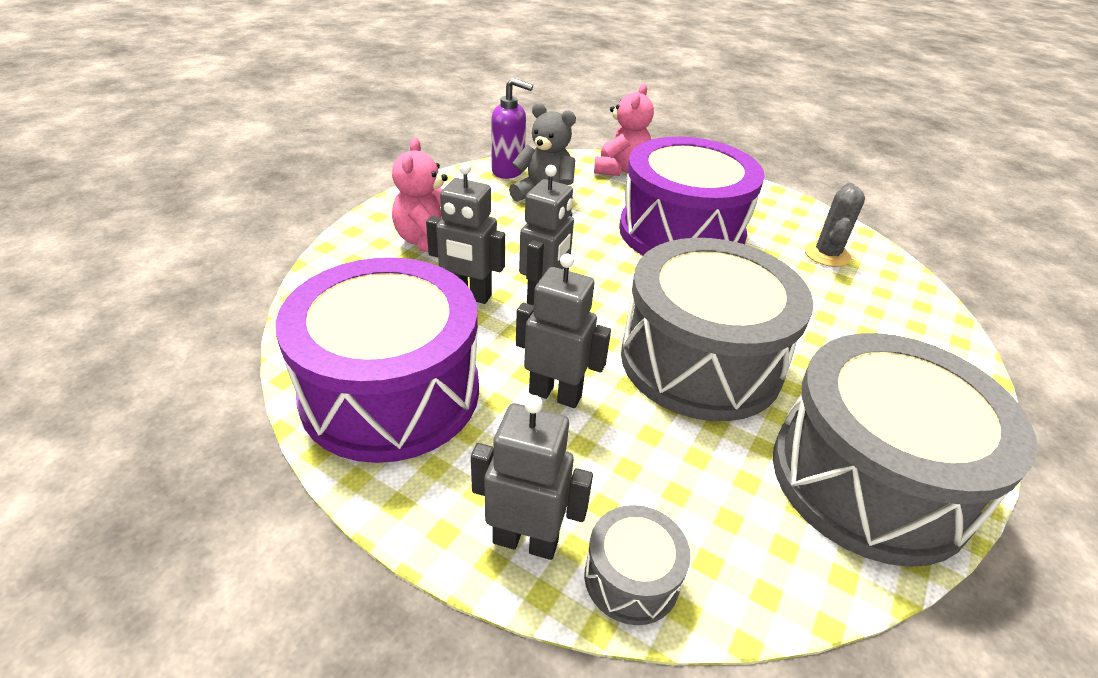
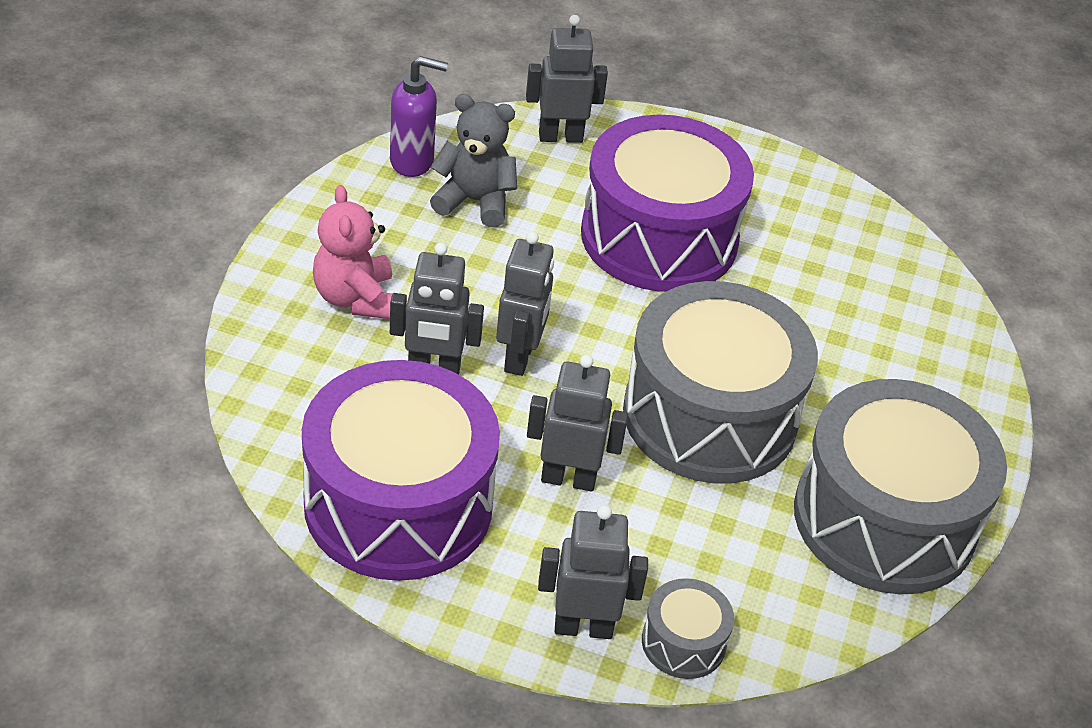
camera: 15 degrees left, 5 degrees up
(620, 169) = (560, 136): pink teddy bear -> grey robot
(827, 254) = (835, 246): grey cactus -> none

